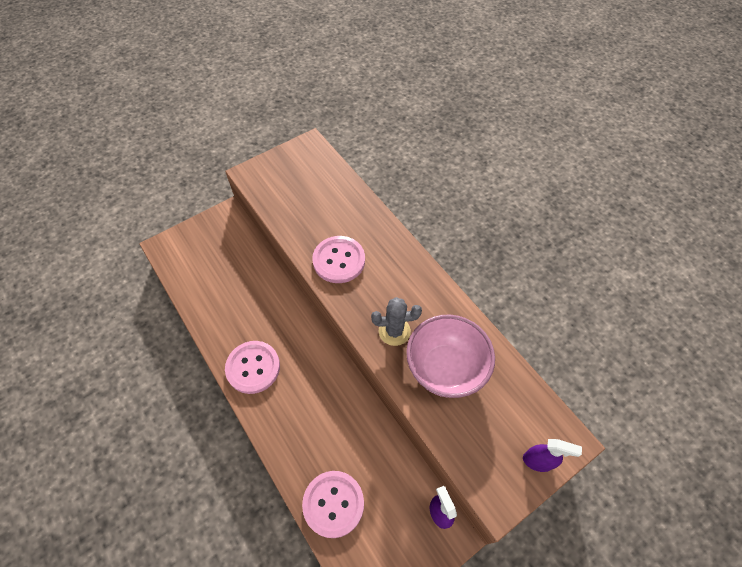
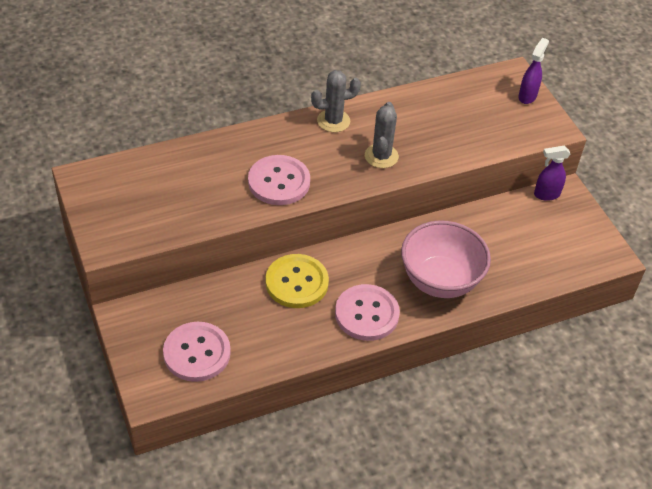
camera: 80 degrees left, 10 degrees down
(276, 310) = (297, 282): none -> yellow button
(333, 504) = (527, 268): pink button -> pink button (197, 353)
(425, 284) = (333, 121): none -> grey cactus
(445, 369) = (431, 130): pink bowl -> pink bowl (440, 281)

